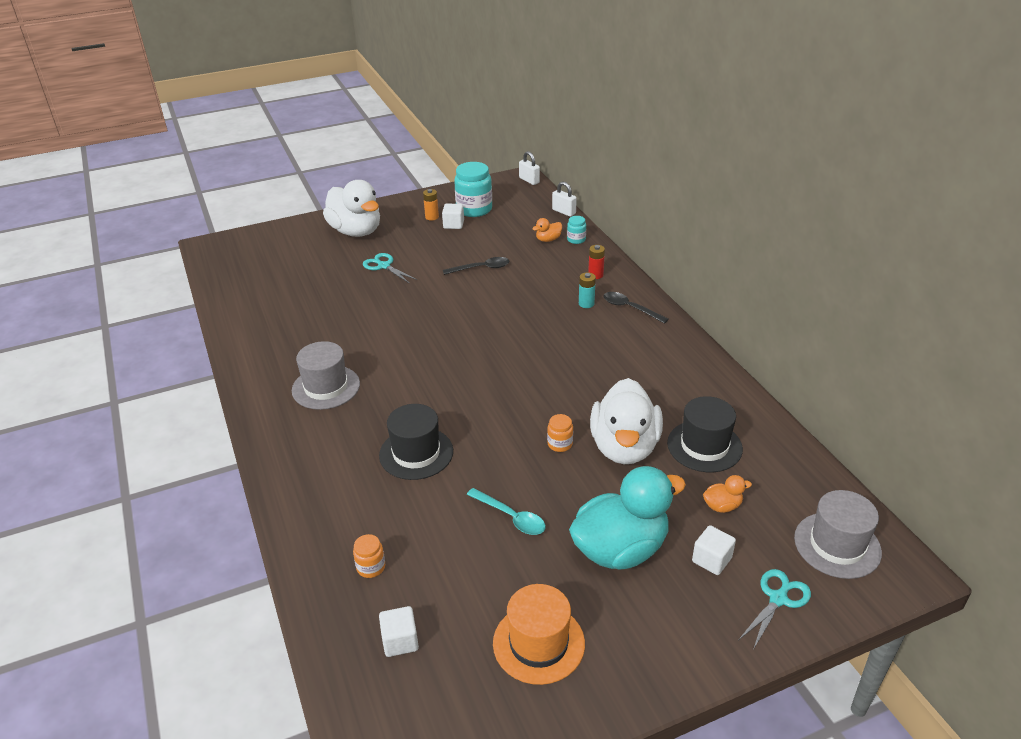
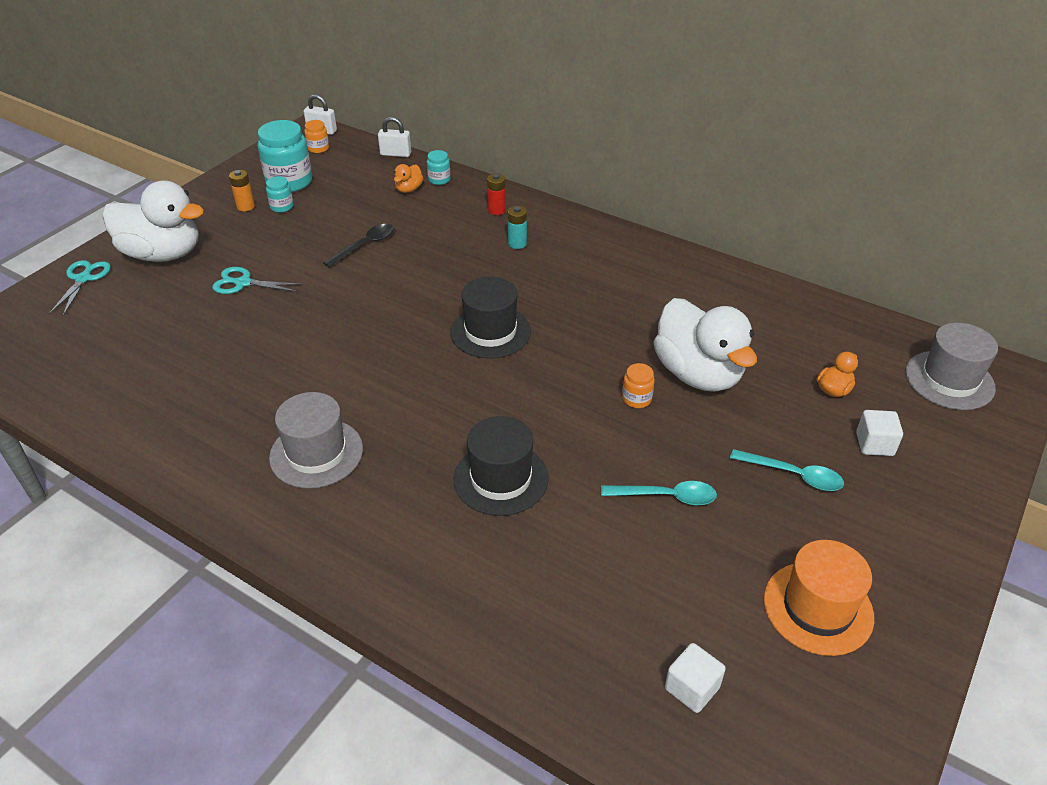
camera: 35 degrees left, 5 degrees up
(371, 567) = (581, 628): orange jar -> orange jar (318, 148)
(453, 224) = (282, 207): white cube -> turquoise jar
(620, 549) = (794, 475): turquoise duck -> turquoise spoon
(629, 308) = (564, 232): black spoon -> none
(704, 446) = (764, 340): black hat -> black hat (490, 332)
(778, 599) = (956, 451): turquoise scissors -> turquoise scissors (83, 279)

